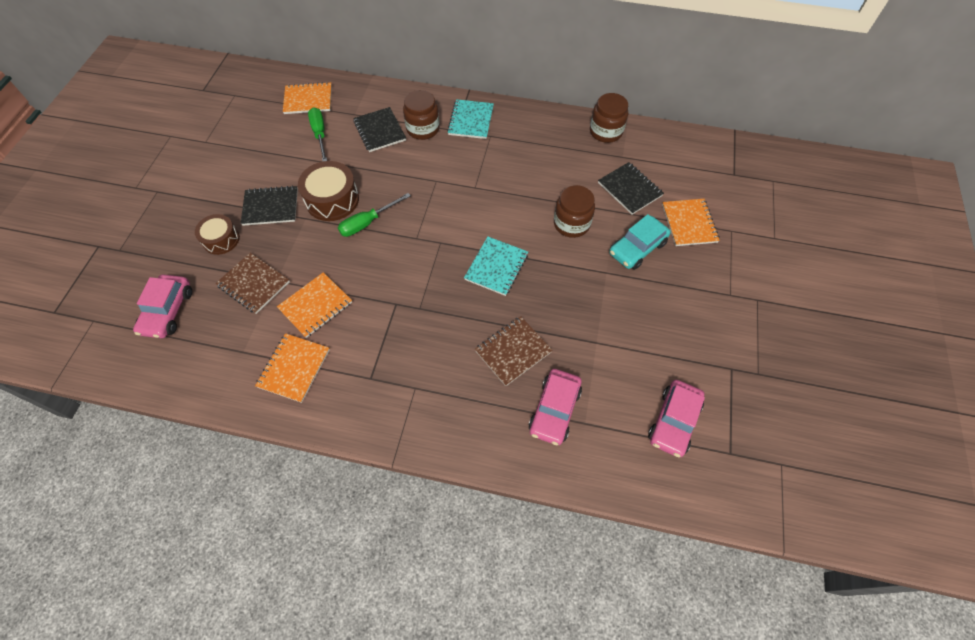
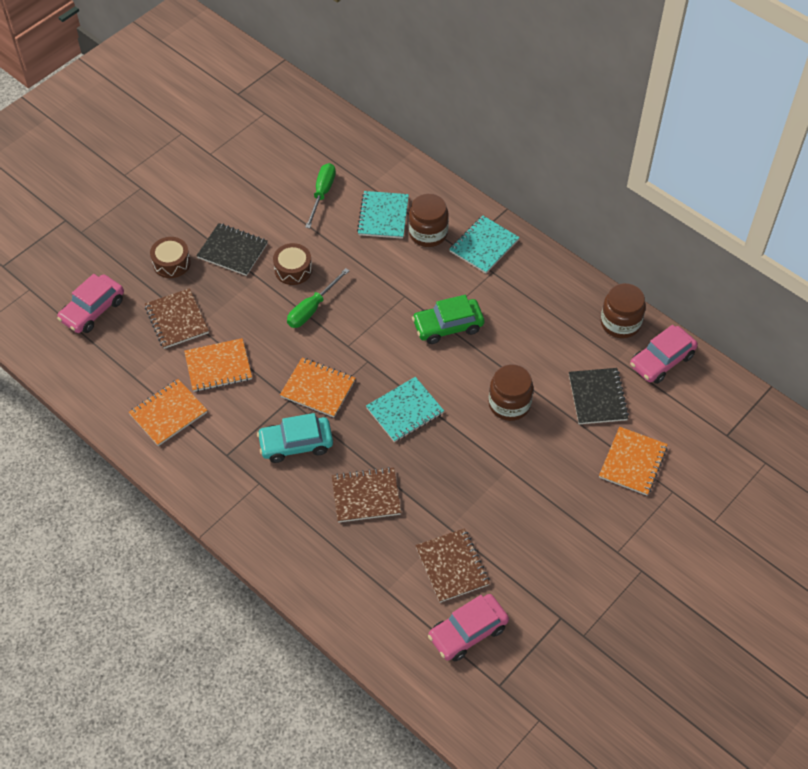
camera: 30 degrees right, 5 degrees down
(308, 100) = (333, 149): orange notebook -> orange notebook (318, 388)
(332, 200) = (293, 270): brown drum -> brown drum, size x0.65
(367, 222) = (312, 308): green screwdriver -> green screwdriver turned 45 degrees counterclockwise
(380, 131) = (383, 216): black notebook -> turquoise notebook
(485, 188) = (448, 326): none -> green car
(554, 410) = (367, 565): pink car -> pink car (661, 360)
(621, 373) = (452, 566): none -> brown notebook
(637, 248) = (558, 460): turquoise car -> turquoise car (296, 444)

